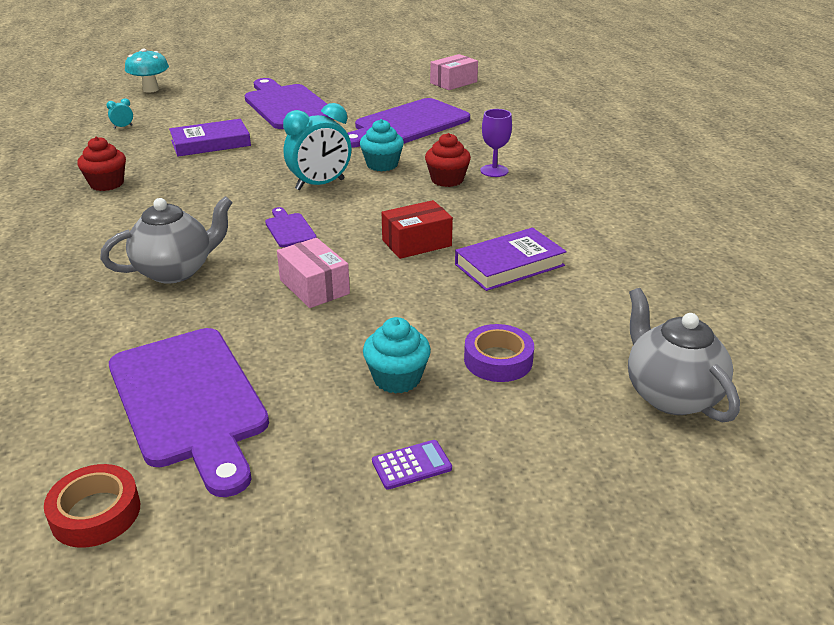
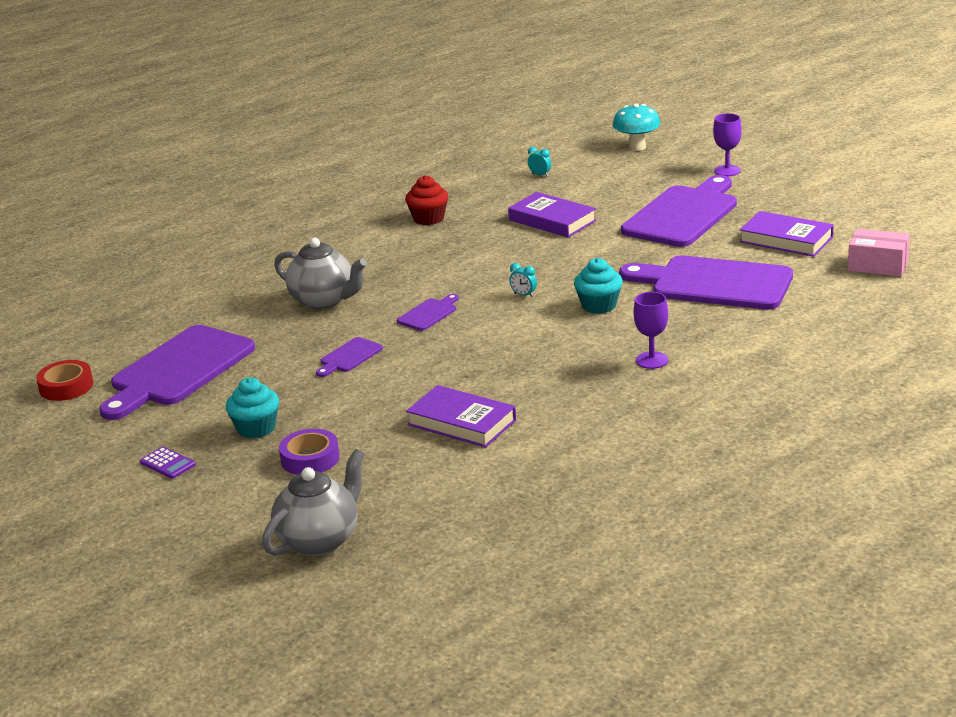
camera: 65 degrees right, 5 degrees down
(247, 79) = (727, 171): none -> purple goblet
(314, 287) = (349, 357): pink box -> purple cutting board
(320, 185) = (524, 295): turquoise clock -> turquoise clock, size x0.41
(378, 92) = (786, 240): none -> purple book
(416, 243) = (459, 372): red box -> none
(447, 180) = (602, 345): red cupcake -> none

